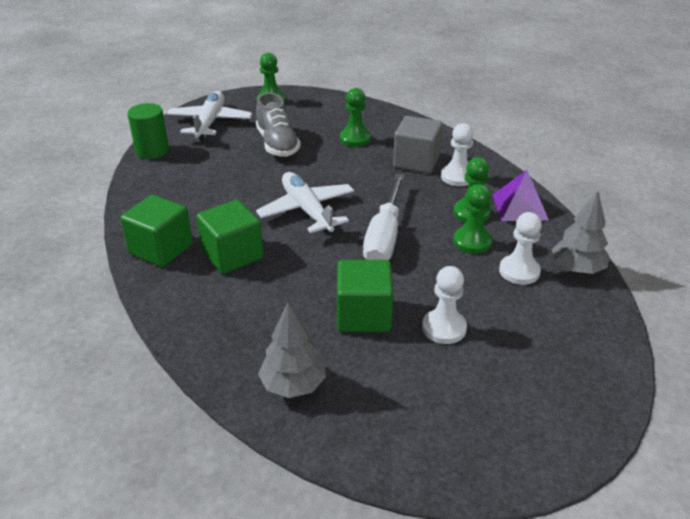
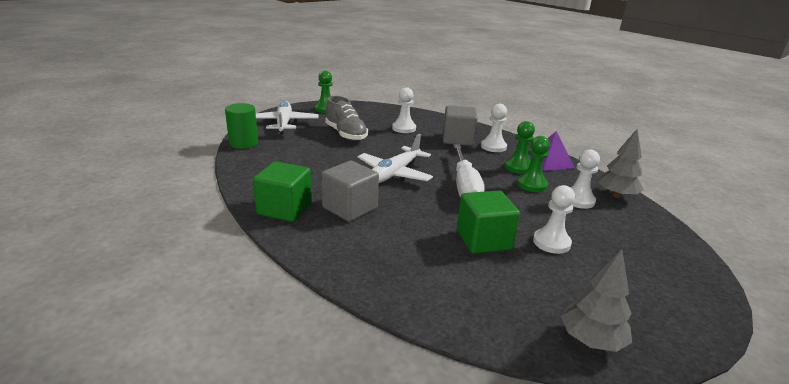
camera: 15 degrees left, 10 degrees down
(232, 255) = (350, 208): green cube -> grey cube
(293, 385) = (458, 299): grey tree -> grey tree (591, 340)
(307, 210) = (394, 174): white plane -> white plane turned 105 degrees counterclockwise
(355, 139) = (404, 128): green pawn -> white pawn

